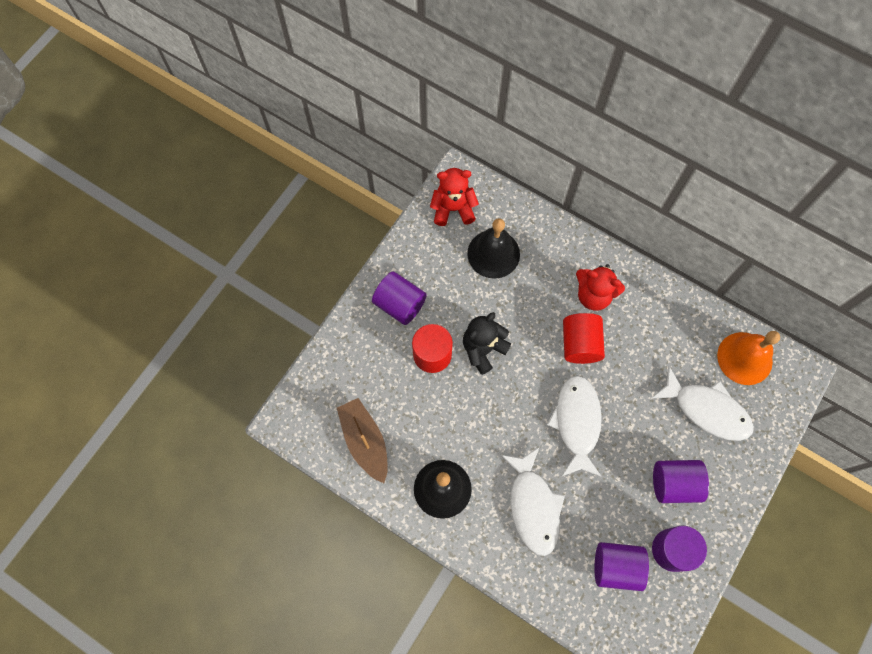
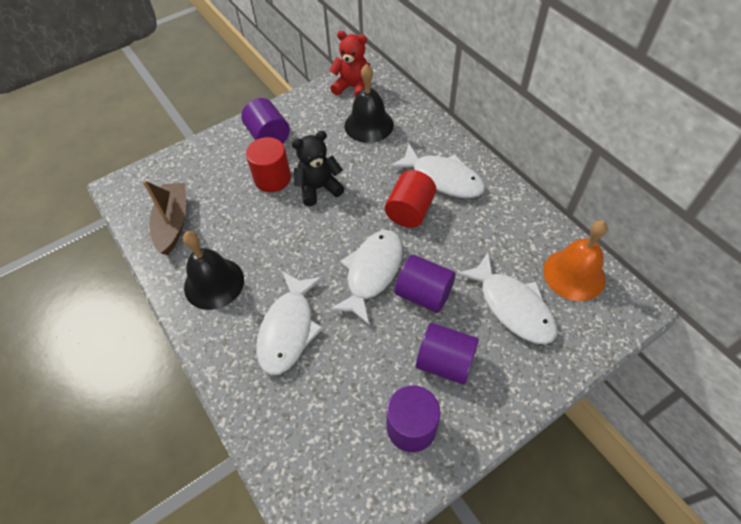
camera: 25 degrees right, 15 degrees down
(593, 295) = (443, 178): red teddy bear -> white fish
(616, 567) = (341, 419): purple cylinder -> purple cylinder (424, 294)

